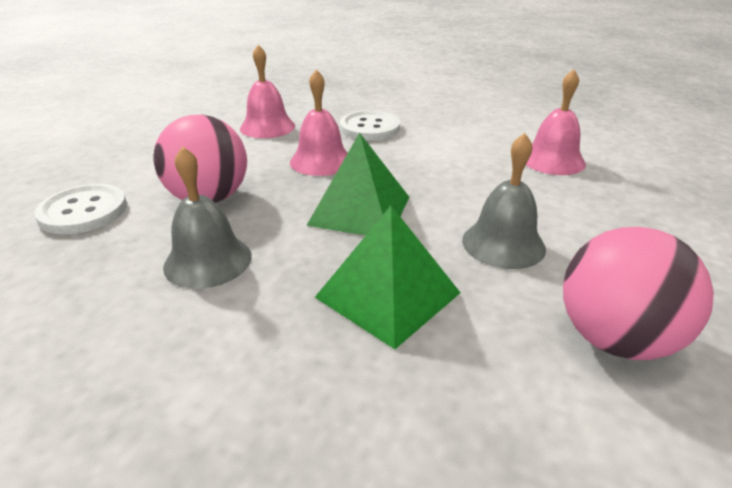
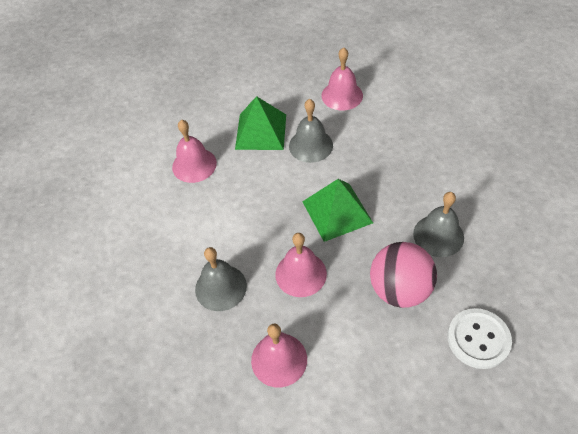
camera: 125 degrees left, 20 degrees up
(369, 128) = (220, 287): white button -> grey bell
(387, 294) = (386, 160): green pyramid -> green pyramid (261, 131)
(615, 339) = (342, 95): pink ball -> pink bell

